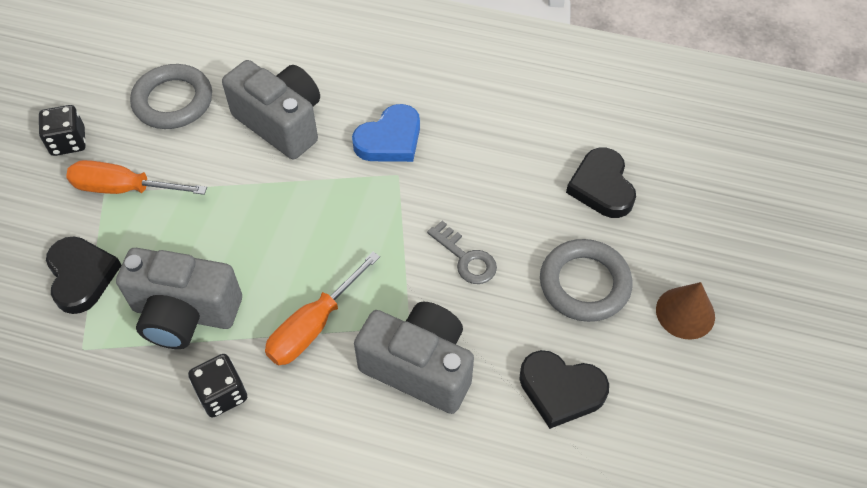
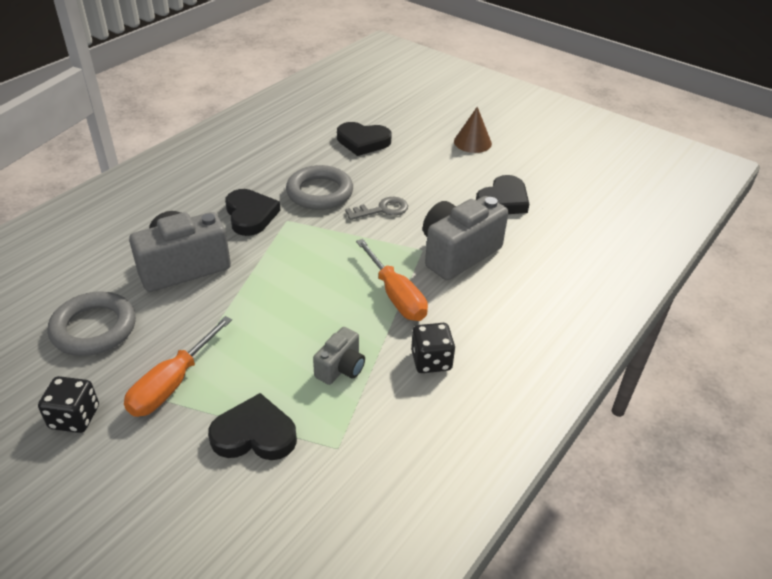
camera: 70 degrees left, 15 degrees down
(185, 313) = (341, 368): grey camera -> grey camera, size x0.53
(390, 139) = (250, 215): blue heart -> black heart
(584, 284) = (432, 170): grey ring -> grey ring (320, 192)

